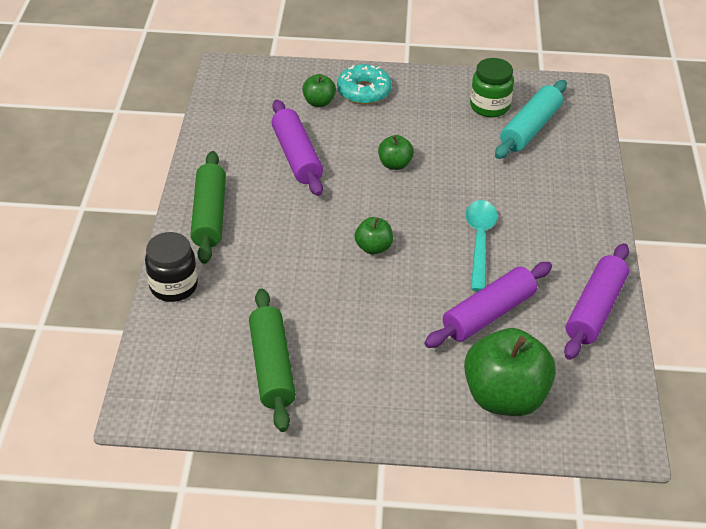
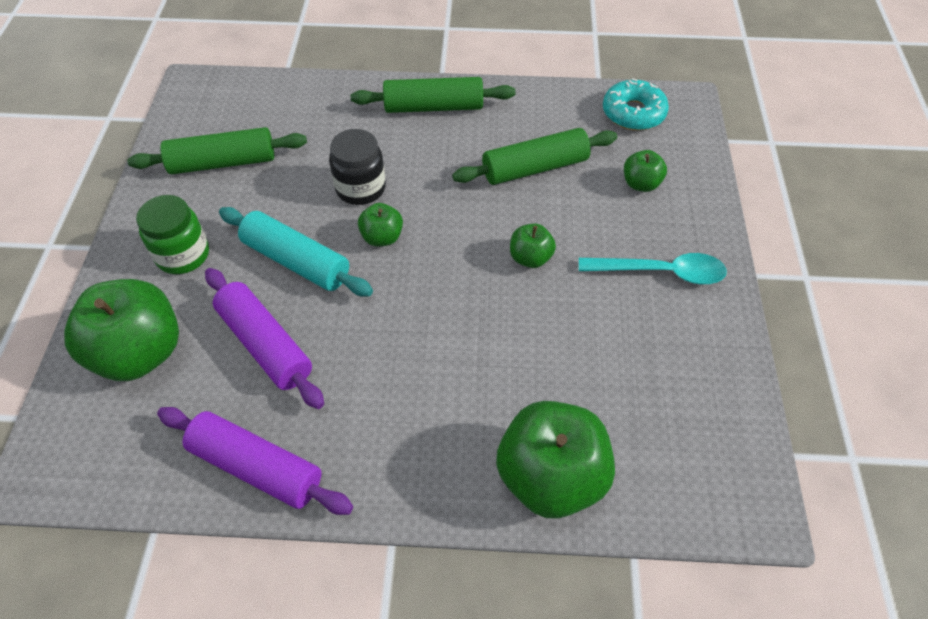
camera: 90 degrees right, 10 degrees up
(174, 286) = (336, 91): black jar -> black jar (360, 188)
(296, 156) = (535, 168): purple rolling pin -> green rolling pin
(364, 91) = (674, 227): turquoise donut -> turquoise donut (633, 113)
(479, 241) = (389, 342): turquoise spoon -> turquoise spoon (661, 272)
(489, 106) = (674, 370): green jar -> green jar (183, 255)
(530, 128) = (632, 421): turquoise rolling pin -> turquoise rolling pin (296, 261)
(575, 166) = (551, 477): none -> green apple

